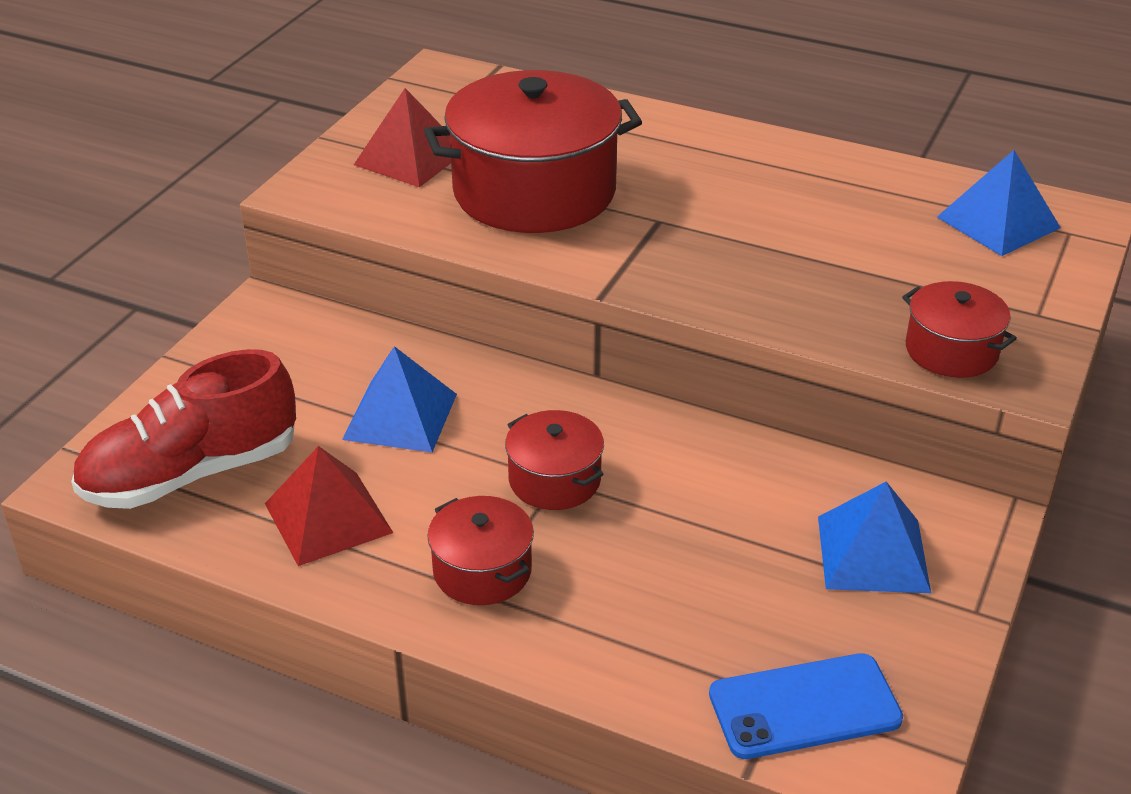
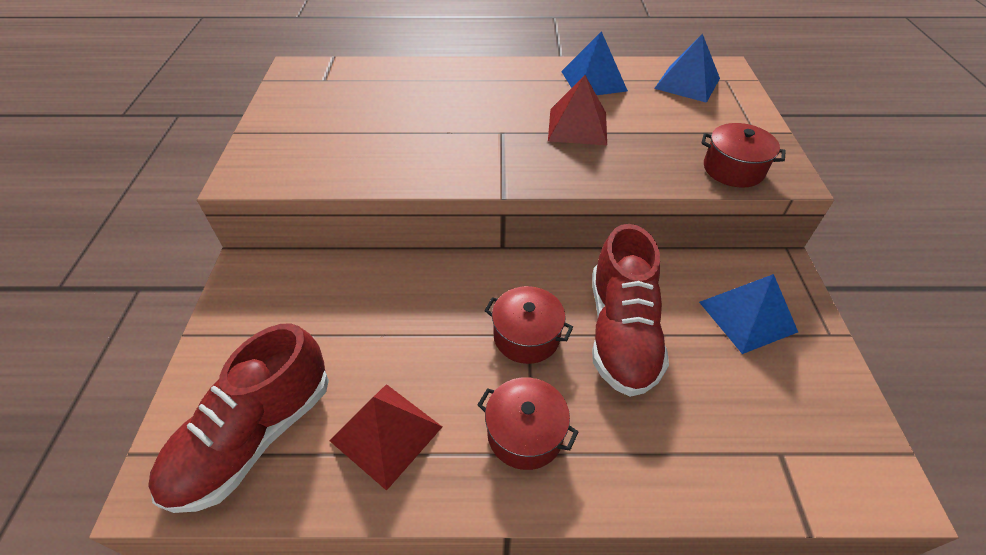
camera: 25 degrees left, 10 degrees up
(400, 416) = (392, 324): blue pyramid -> blue pyramid (593, 81)
(410, 158) = (309, 131): red pyramid -> red pyramid (577, 126)
(534, 191) = (409, 133): red pot -> none
(681, 514) = (621, 332): none -> red shoe
(804, 706) = (799, 454): blue phone -> none

